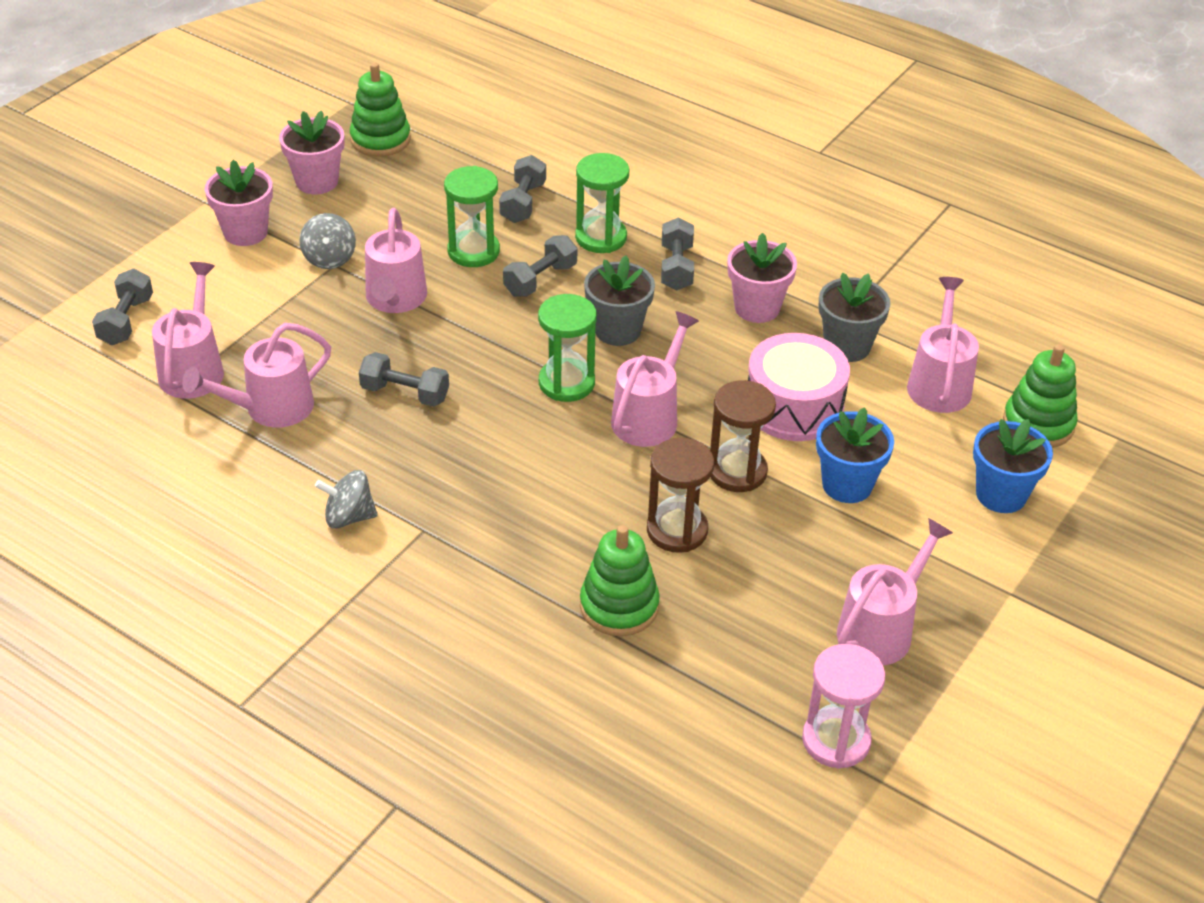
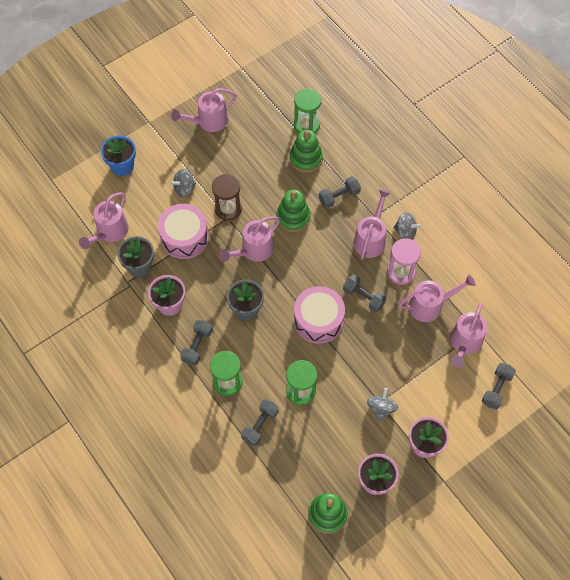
camera: 160 degrees left, 20 degrees up
(395, 300) = (353, 364): pink watering can -> pink watering can (370, 239)
(479, 343) = (318, 320): none -> pink drum
(540, 280) = (272, 357): grey dumbbell -> grey dumbbell (339, 197)
(566, 383) = (284, 282): green hourglass -> green hourglass (306, 125)
(677, 530) = (267, 186): brown hourglass -> none
(836, 740) = (249, 85): pink hourglass -> pink hourglass (401, 272)
(847, 485) = (184, 189): blue flower pot -> grey spinning top
(1038, 424) = (81, 196): green stacking toy -> green stacking toy (293, 217)

